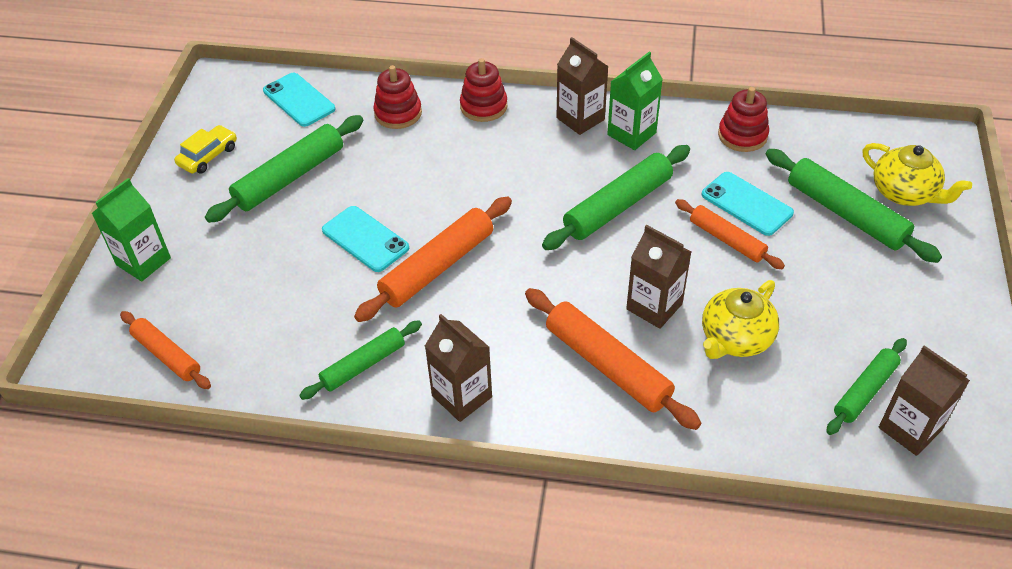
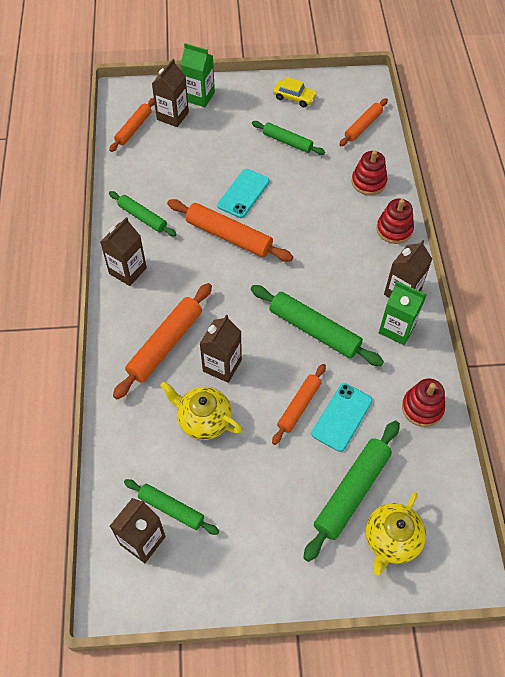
camera: 75 degrees right, 10 degrees up
(167, 300) = (172, 116): none -> brown carton
(290, 177) = (287, 142): green rolling pin -> green rolling pin, size x0.63
(299, 100) = (363, 126): turquoise phone -> orange rolling pin

